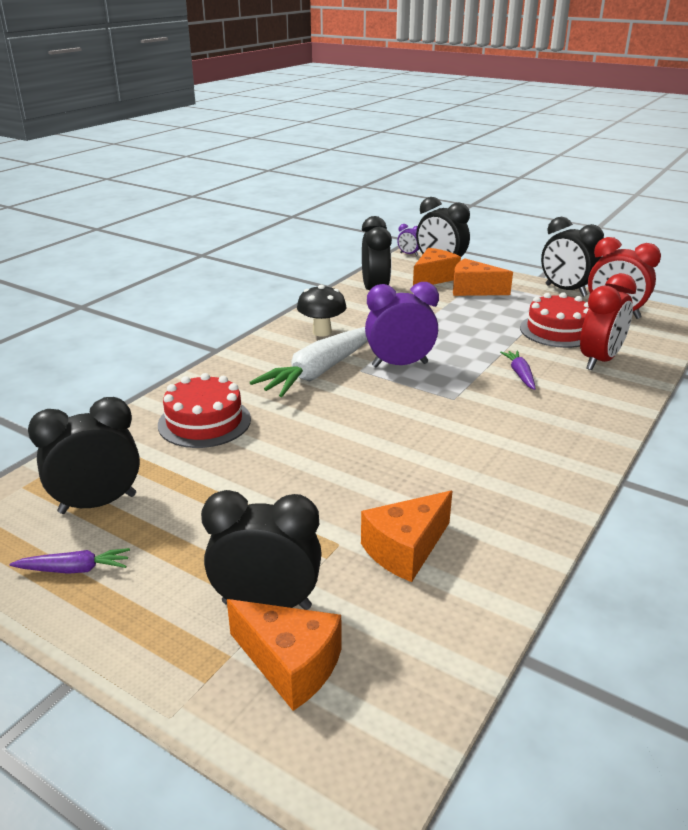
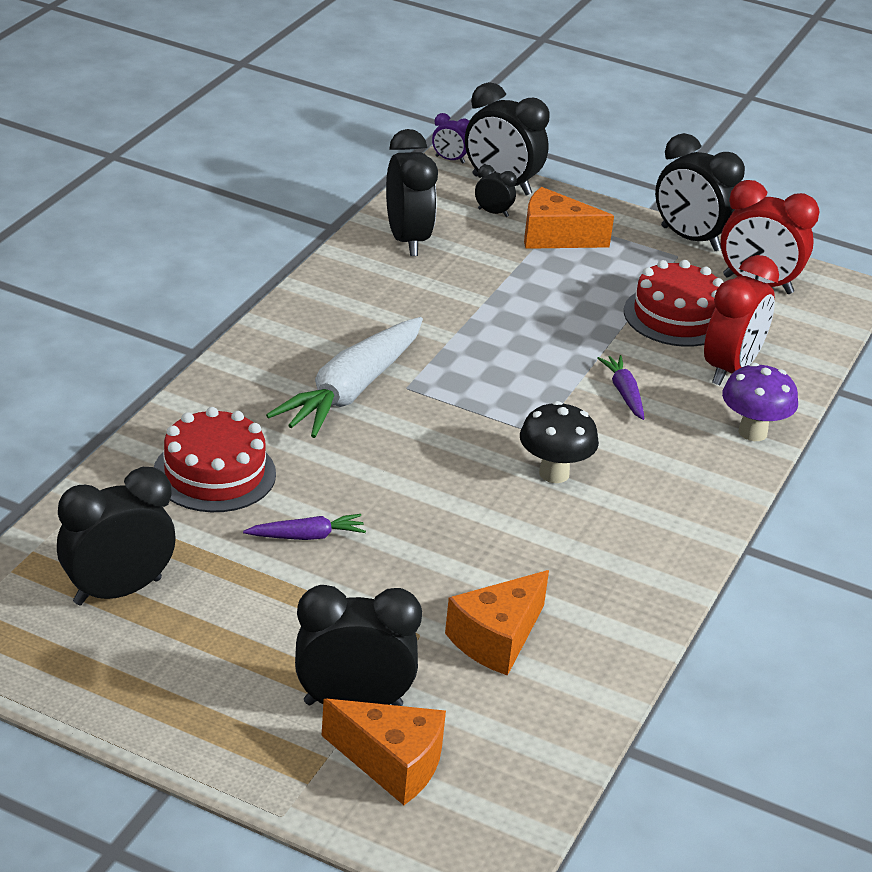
camera: 10 degrees left, 5 degrees up
(74, 569) = (123, 672): purple carrot -> purple carrot (307, 536)
(322, 332) = (341, 320): black mushroom -> black mushroom (554, 473)
(400, 365) = (460, 378): purple clock -> none
(433, 278) = (493, 213): orange cheese -> black clock
(620, 399) = (752, 432): none -> purple mushroom

